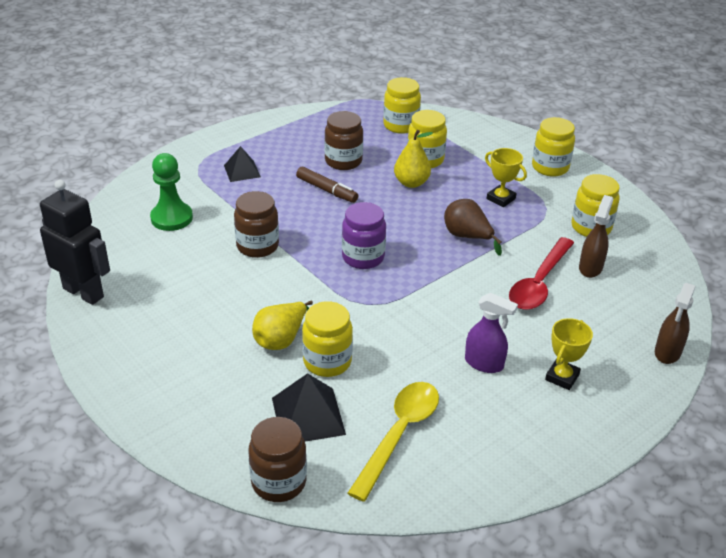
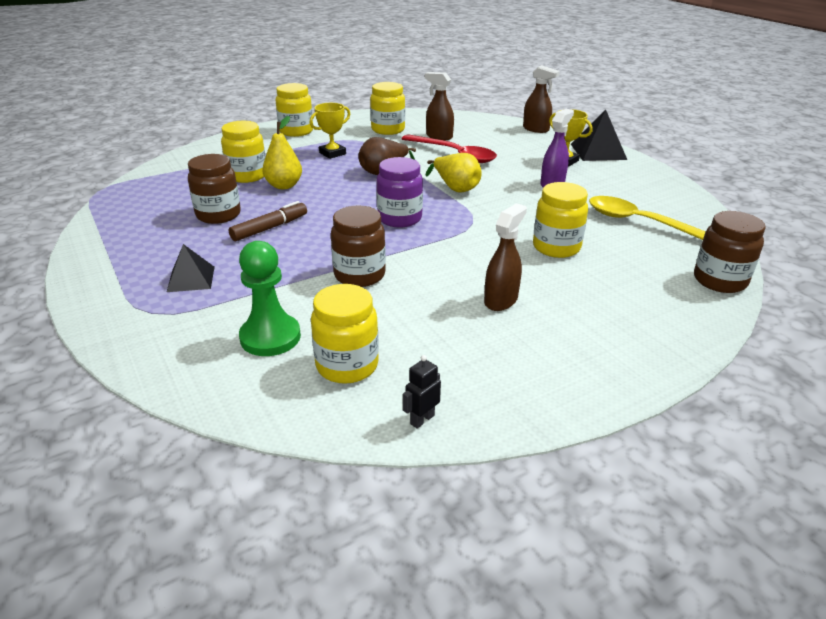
camera: 80 degrees left, 5 degrees down
(84, 292) = (422, 419): black robot -> black robot, size x0.40
(227, 325) = (501, 300): none -> brown spray bottle
(281, 339) = (524, 269): yellow pear -> yellow pear (455, 188)
(308, 415) = (631, 261): black pyramid -> black pyramid (598, 151)
(400, 125) = (172, 181): yellow jar -> yellow jar (347, 365)

